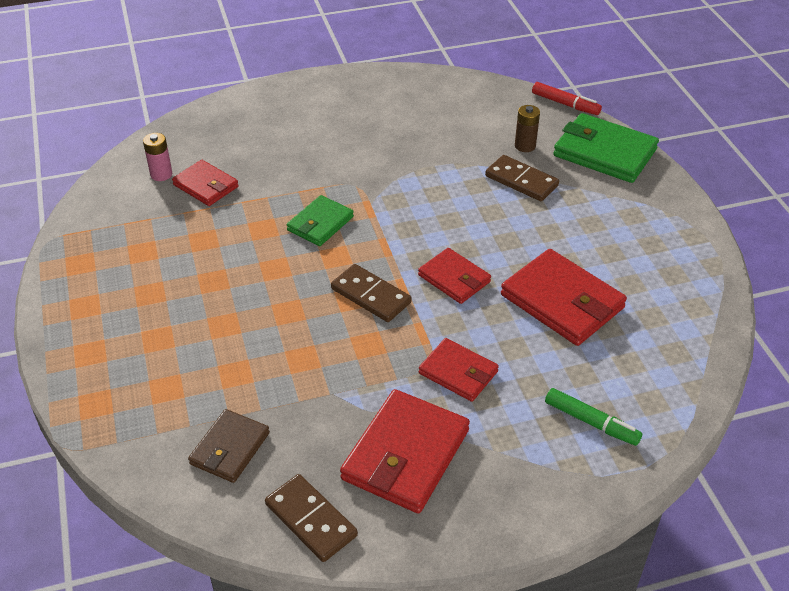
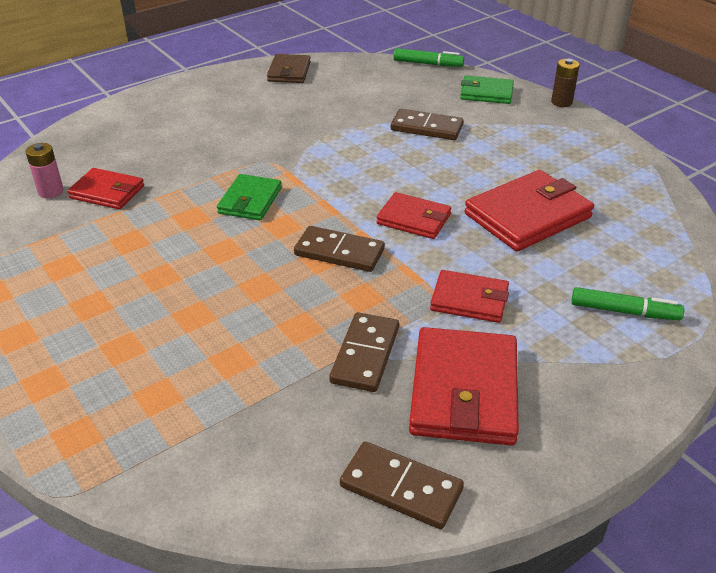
camera: 20 degrees left, 5 degrees down
(230, 448) = (266, 439): brown wallet -> brown wallet (289, 72)
(342, 399) = (365, 355): none -> brown domino
(525, 146) = (412, 101): brown battery -> brown battery (561, 102)
(562, 301) = (527, 216): red wallet -> red wallet turned 60 degrees counterclockwise
(565, 104) = (428, 64): red marker -> green marker
(604, 152) = (486, 93): green wallet -> green wallet, size x0.60

